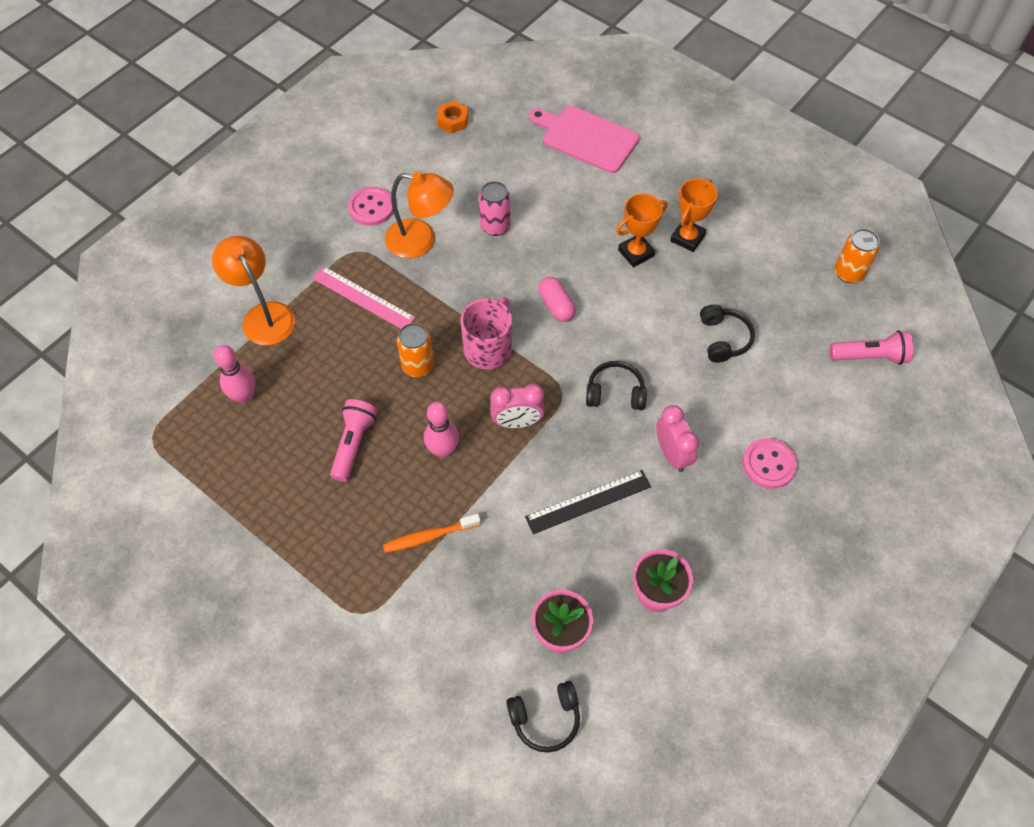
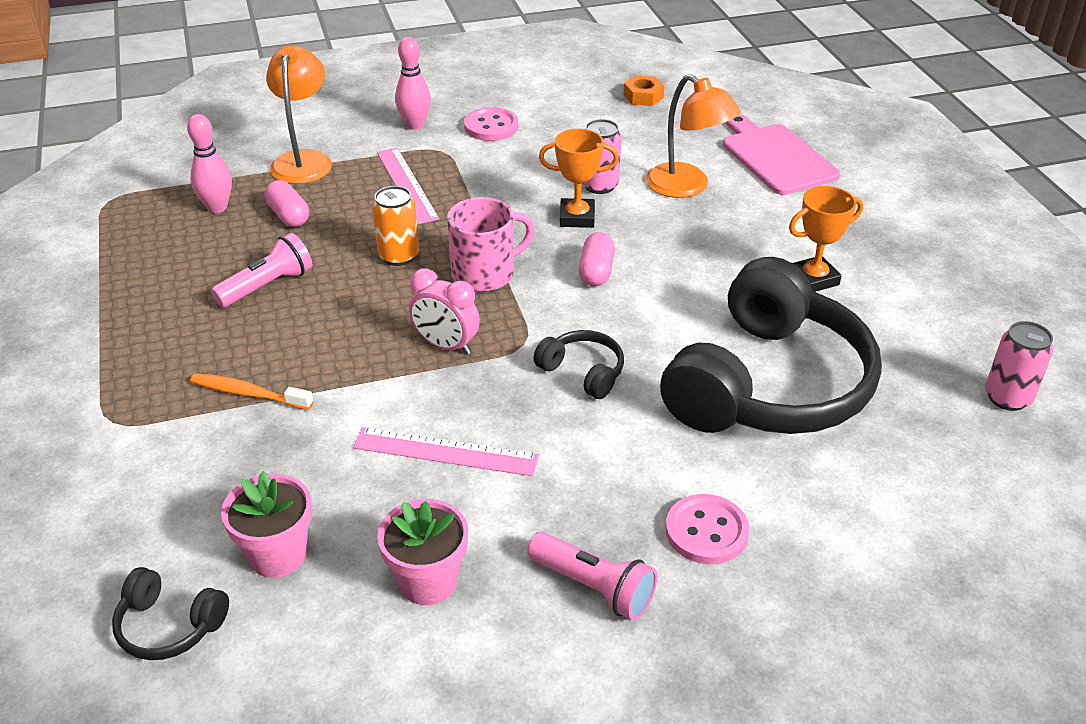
camera: 35 degrees right, 20 degrees down
(305, 374) = (288, 216): none -> pink capsule
(421, 241) = (511, 167): orange lamp -> orange lamp (687, 187)
(443, 450) = (345, 331): pink bowling pin -> pink bowling pin (415, 125)
(588, 502) = (445, 452): black ruler -> pink ruler
(636, 253) = (736, 266): orange trophy -> orange trophy (577, 217)
(672, 454) = (591, 459): pink clock -> none
(723, 339) = (769, 385): black headphones -> black headphones, size x2.46
(848, 273) = (1007, 397): orange can -> pink can
(870, 356) = (961, 493): pink flashlight -> pink flashlight (593, 587)

